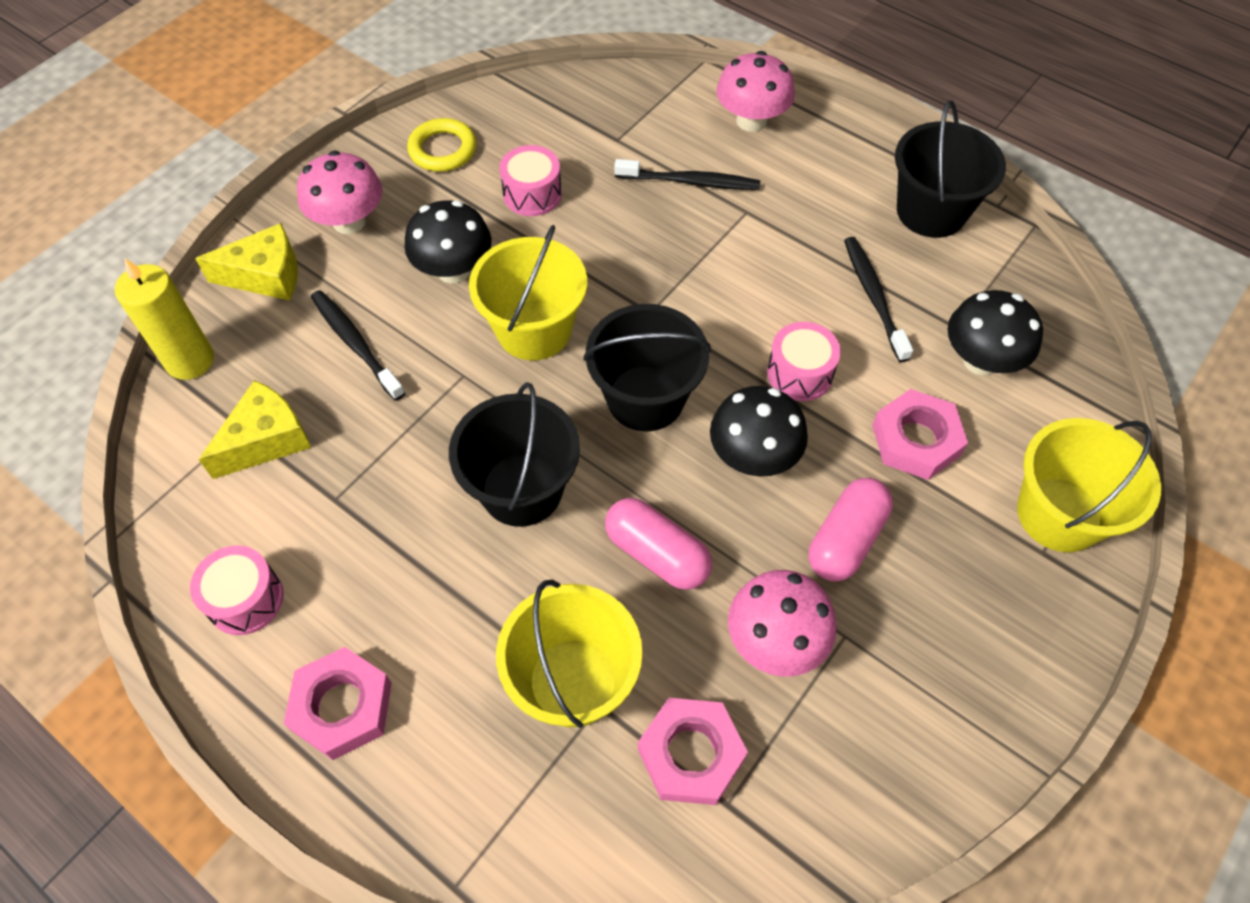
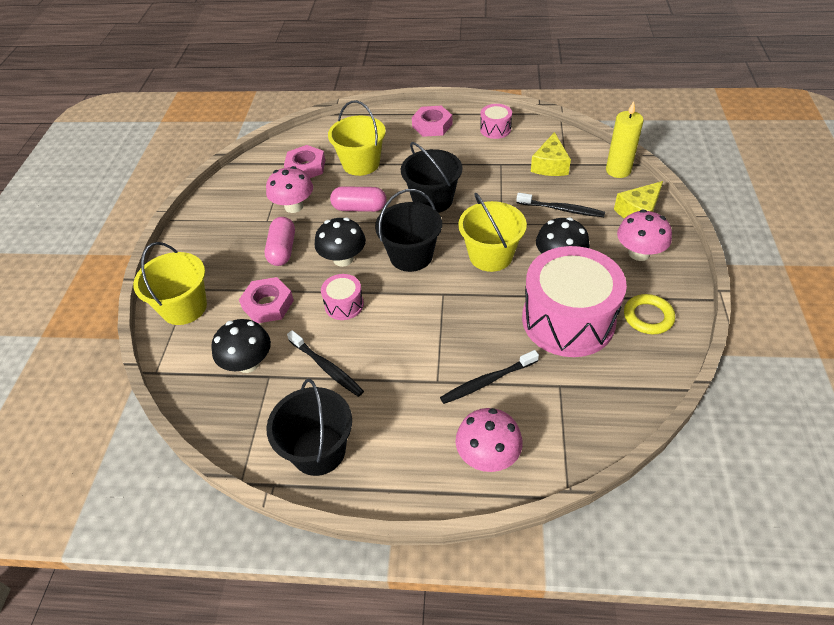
camera: 150 degrees right, 10 degrees down
(532, 194) = (568, 320): pink drum -> pink drum, size x2.25

